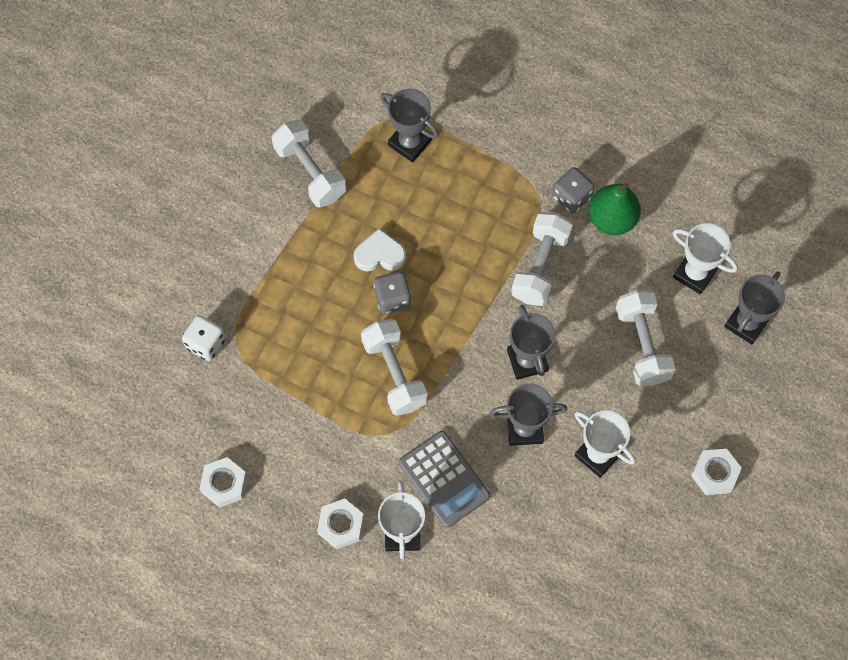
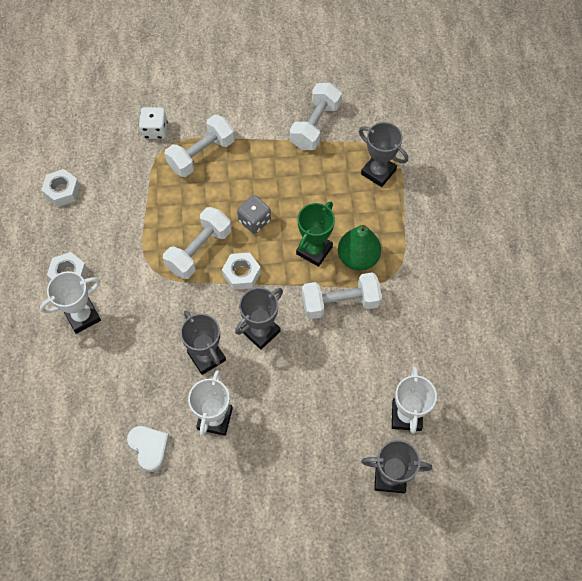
camera: 60 degrees right, 5 degrees down
(379, 254) = (282, 196): white heart -> white heart (149, 448)
(410, 143) = (378, 172): grey trophy -> grey trophy turned 60 degrees counterclockwise
(444, 479) = (138, 322): grey calculator -> none
(465, 258) = (314, 250): none -> green trophy
(571, 197) = (409, 296): grey dice -> none
(612, 219) = (411, 332): green pear -> green pear (358, 258)
(642, 344) = (322, 406): white dumbbell -> white dumbbell (201, 154)
(714, 473) = (248, 515): white nut -> white nut (241, 274)

